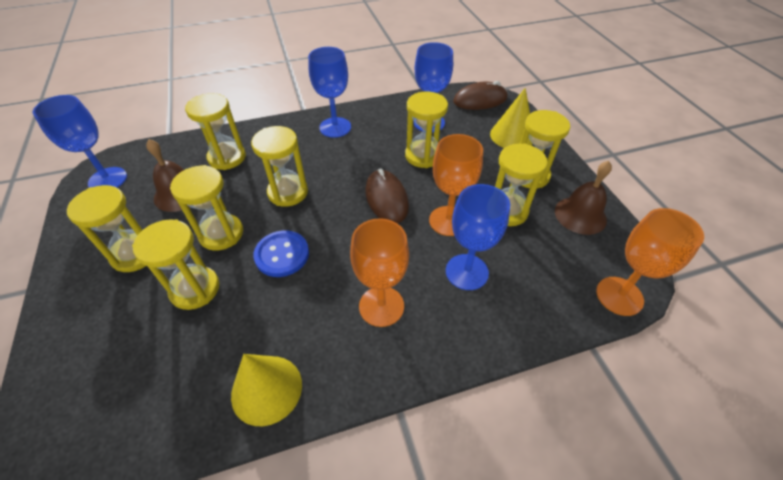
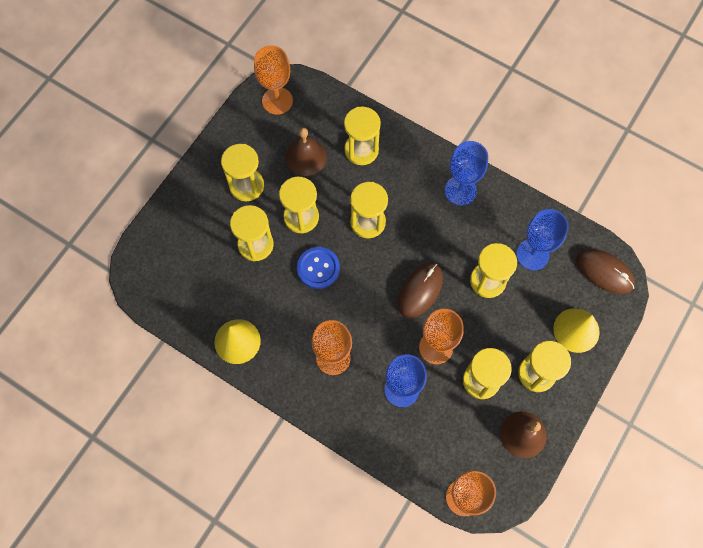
camera: 50 degrees right, 20 degrees up
(108, 179) = (277, 101): blue goblet -> orange goblet

